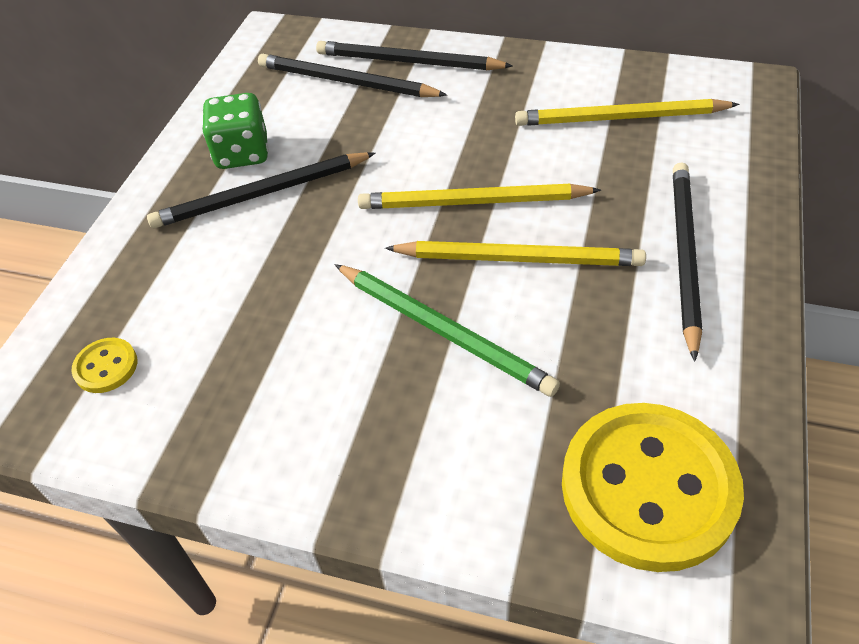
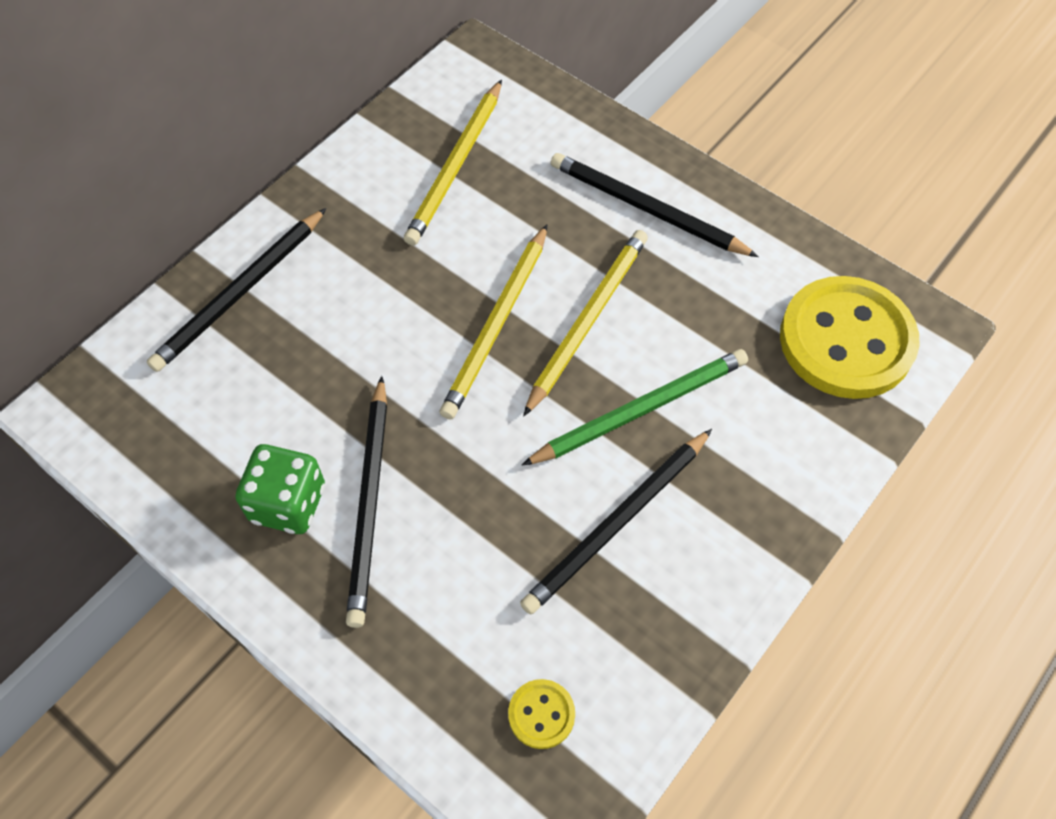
camera: 70 degrees left, 10 degrees up
(347, 82) = (233, 362): black pencil -> black pencil (618, 523)

